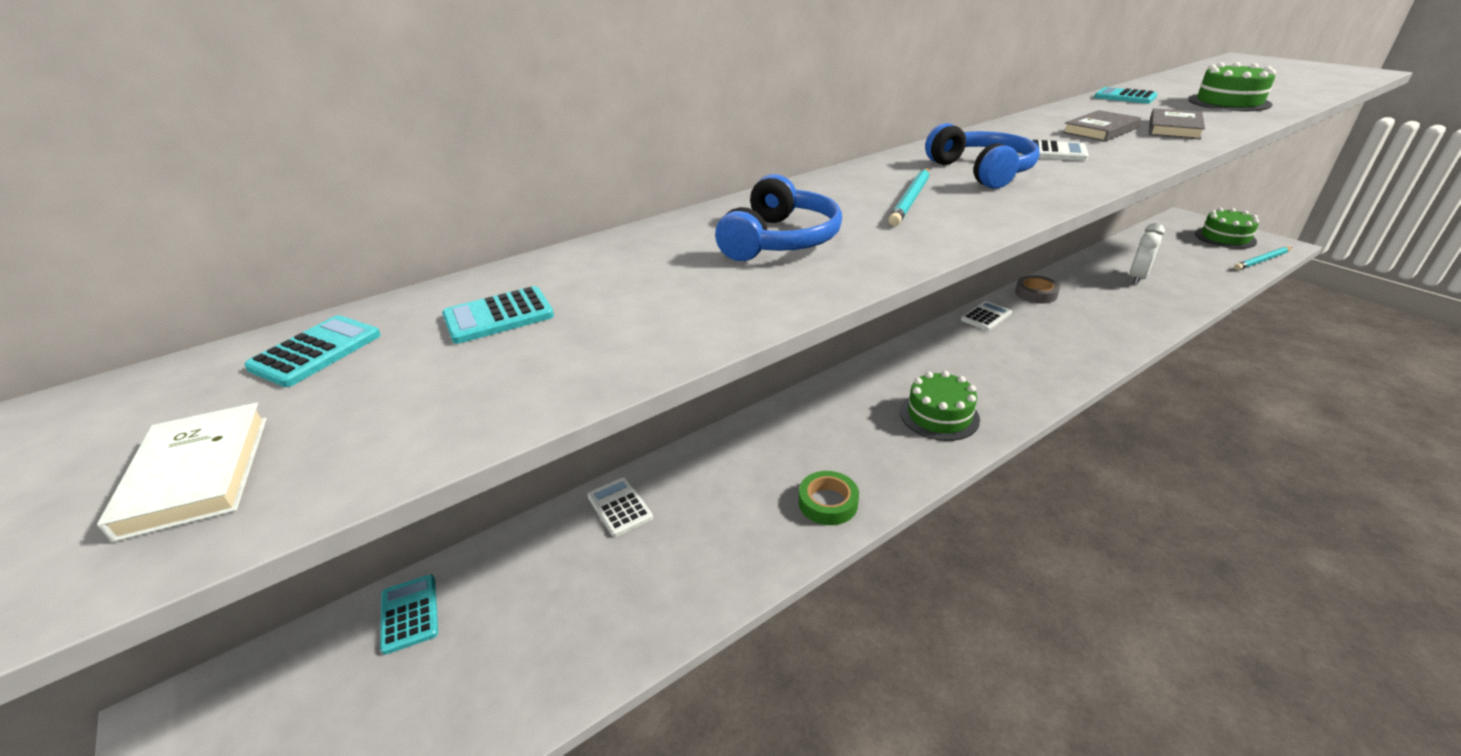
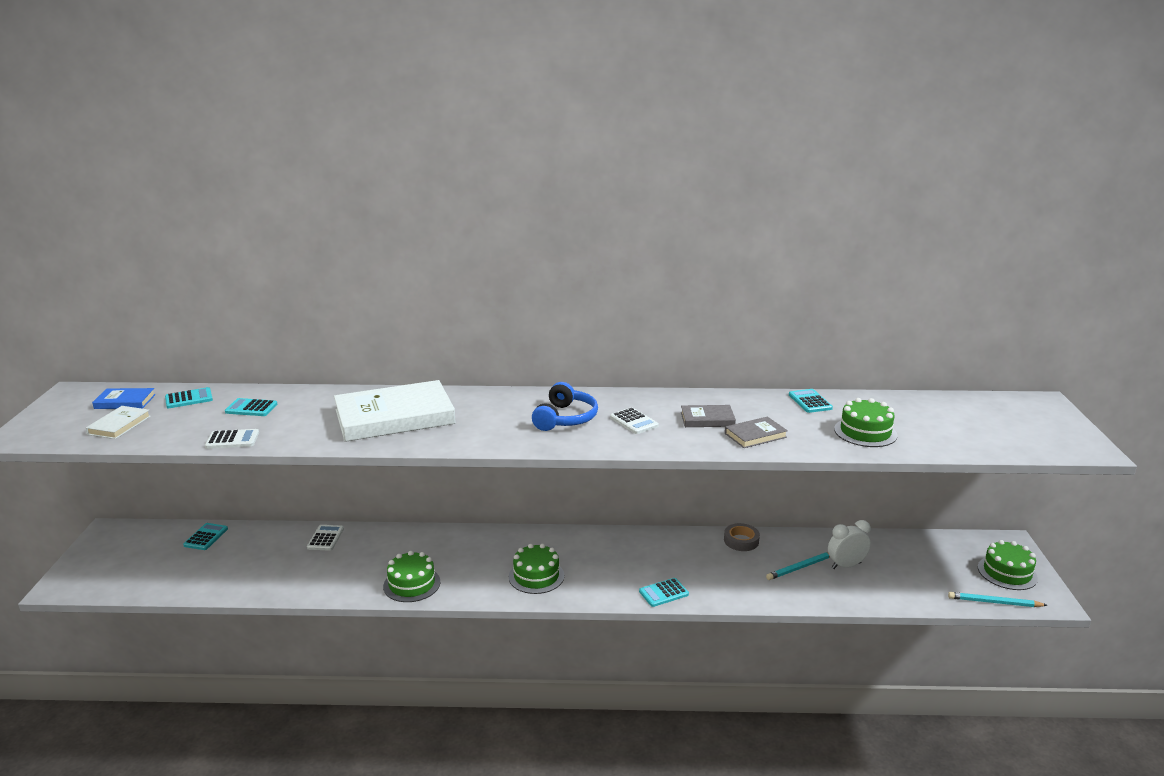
camera: 35 degrees right, 10 degrees down
(132, 419) = (125, 402): none -> blue book
(779, 240) = (394, 417): blue headphones -> white book
(828, 503) = (412, 584): green tape -> green cake
(911, 199) = (492, 420): turquoise pencil -> turquoise pencil (800, 567)
(986, 317) = (674, 539): white calculator -> white calculator (232, 440)
(1070, 369) = (663, 593): none -> turquoise calculator

